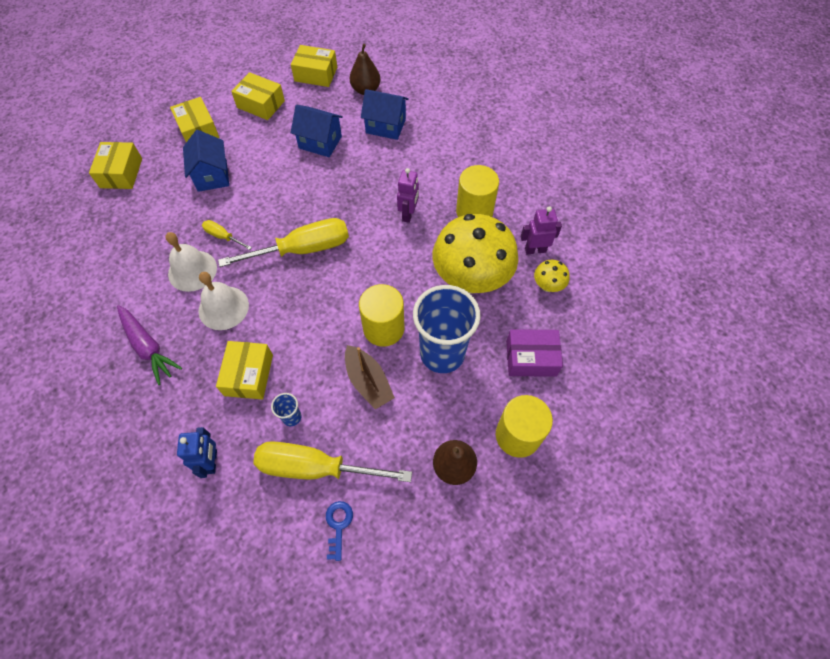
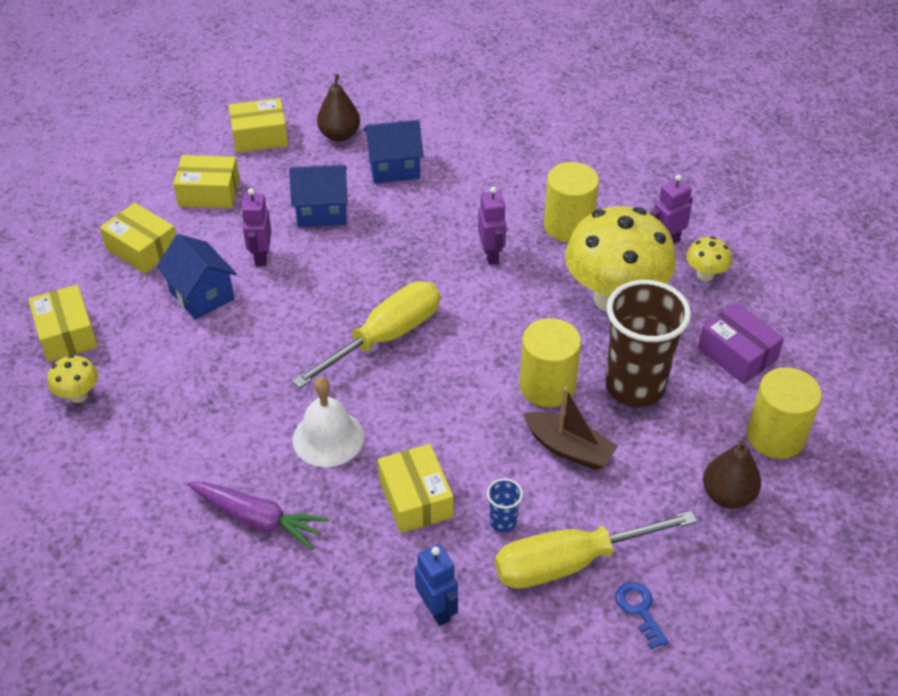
camera: 25 degrees left, 15 degrees down
(102, 217) = (78, 395): none -> yellow mushroom
(192, 270) = (254, 411): white bell -> none
(223, 237) = (268, 359): yellow screwdriver -> none
(263, 161) = (261, 257): none -> purple robot
(442, 353) = (634, 387): blue cup -> brown cup
(531, 358) = (737, 354): purple box -> purple box turned 75 degrees clockwise

